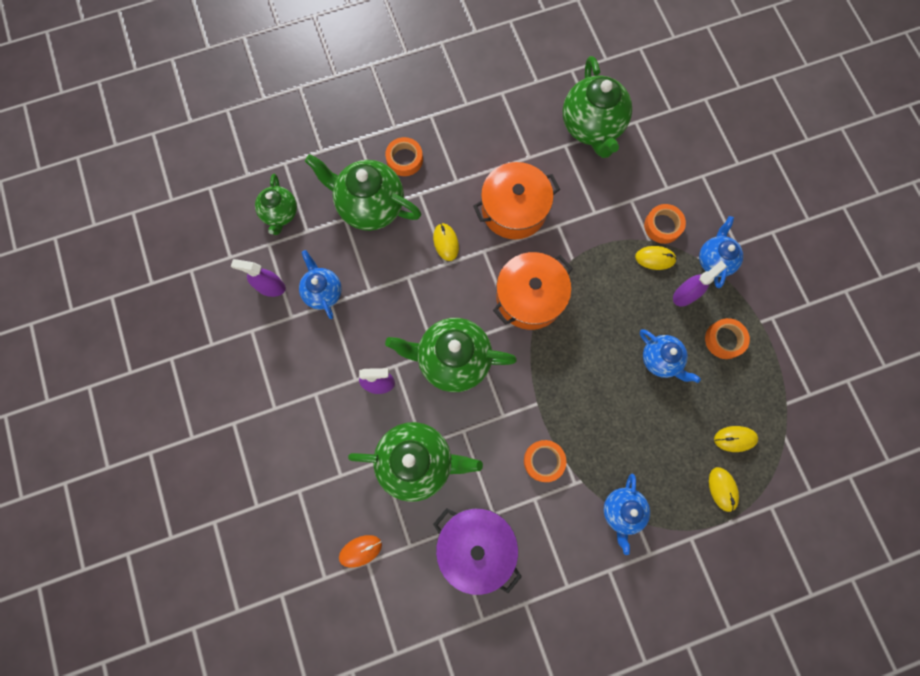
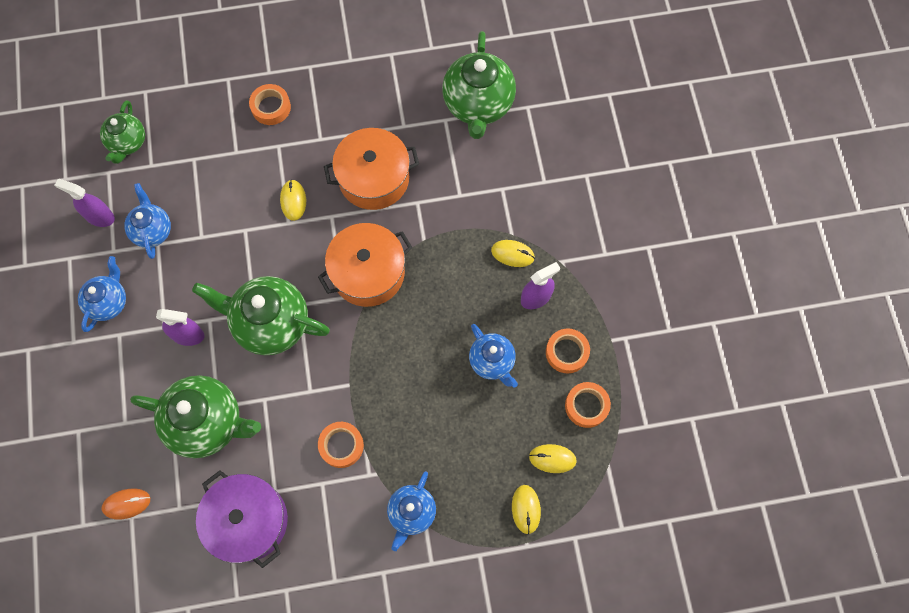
camera: 10 degrees right, 5 degrees down
(370, 206) = (223, 150): green teapot -> none
(662, 226) = (529, 221): orange tape -> orange tape (586, 406)
(714, 260) = (576, 267): blue teapot -> blue teapot (108, 302)

